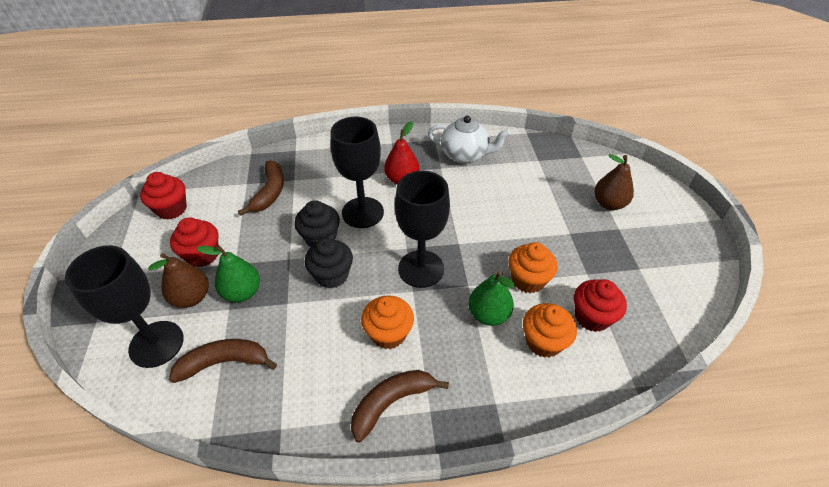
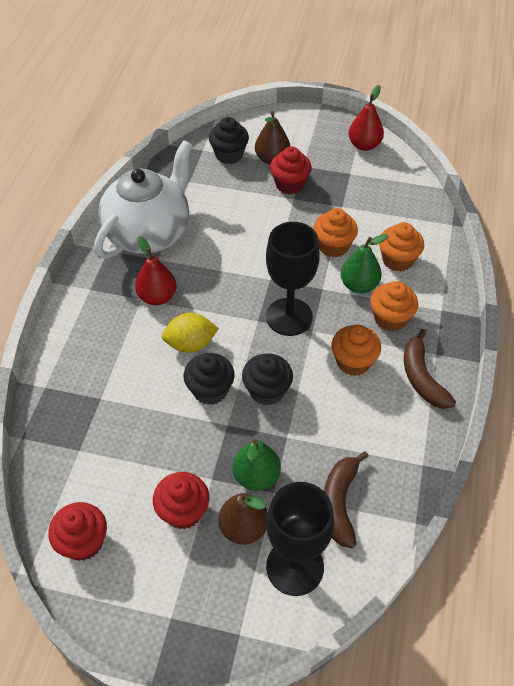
camera: 70 degrees left, 5 degrees up
(269, 192) = (111, 427): brown banana -> none
(362, 212) = (190, 344): black goblet -> yellow lemon
(458, 353) = (390, 318): none -> orange cupcake
(465, 155) = (149, 233): white teapot -> white teapot, size x1.59
(589, 174) = (229, 155): none -> black cupcake
(592, 317) = (385, 222): red cupcake -> red cupcake (290, 184)
(692, 270) = (364, 145): none -> red pear

